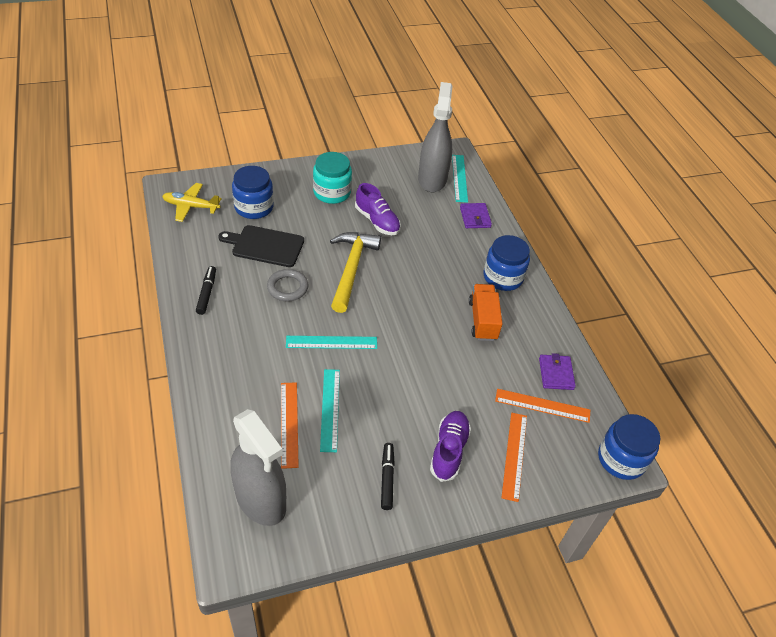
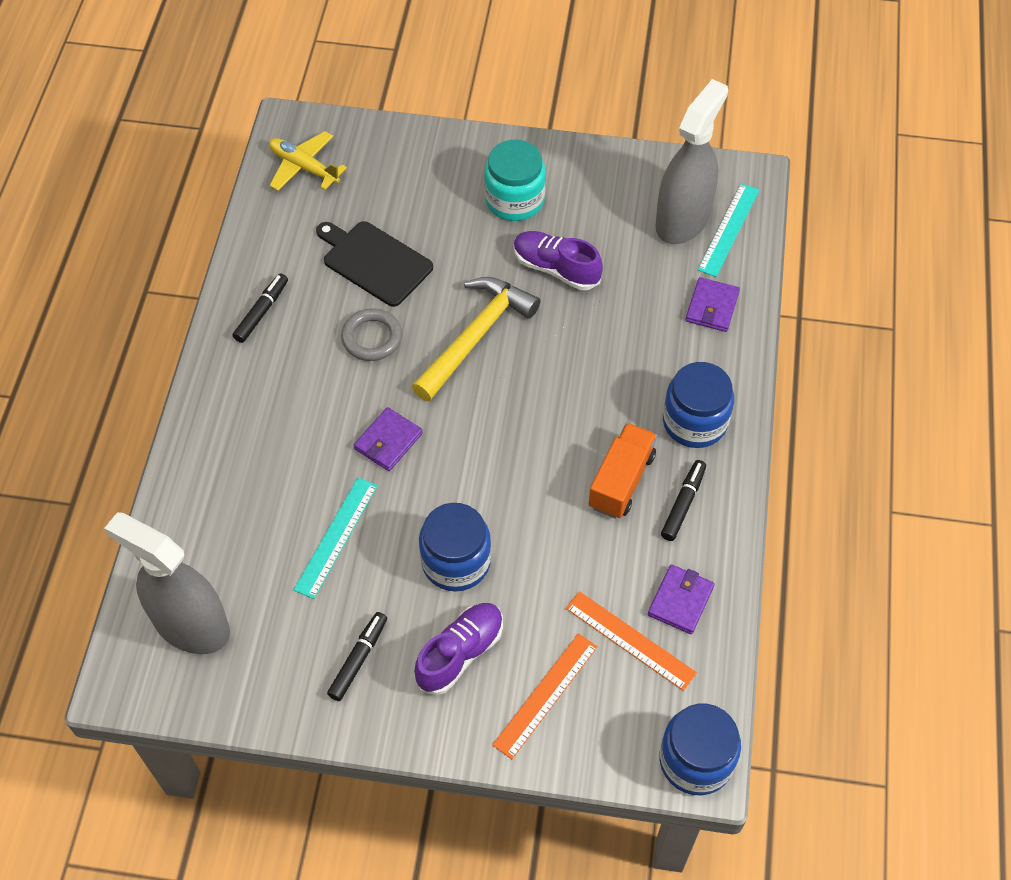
camera: 30 degrees right, 10 degrees up
(254, 207) = (389, 193): blue jar -> blue jar (456, 562)
(260, 500) = (191, 625): grey spray bottle -> grey spray bottle turned 135 degrees clockwise
(289, 424) = (274, 537): orange ruler -> none
(331, 342) = (388, 441): turquoise ruler -> purple wallet
(377, 221) = (556, 269): purple shoe -> purple shoe turned 135 degrees clockwise
(524, 321) = (683, 504): none -> black marker

